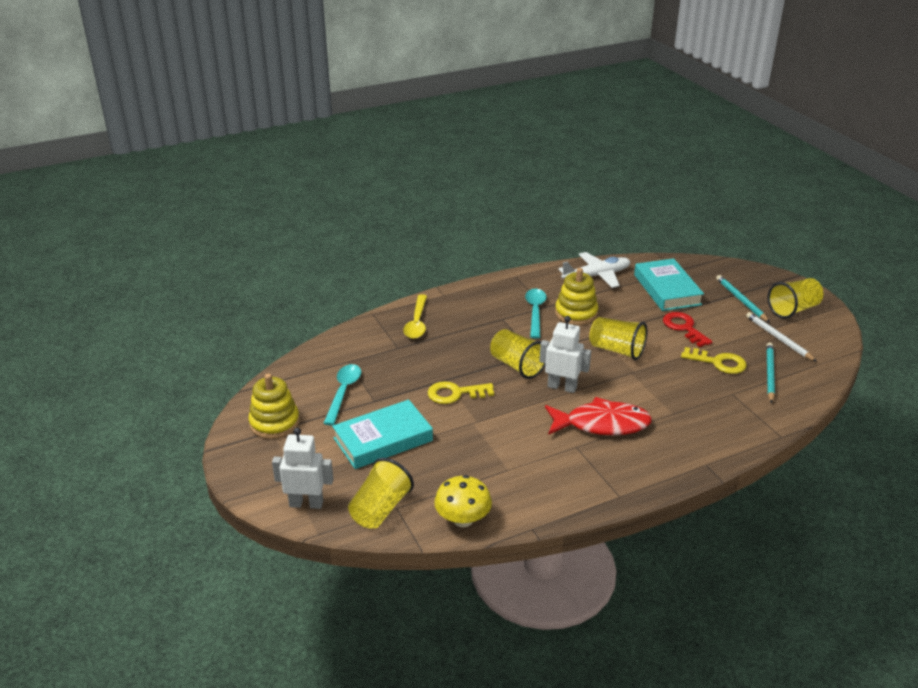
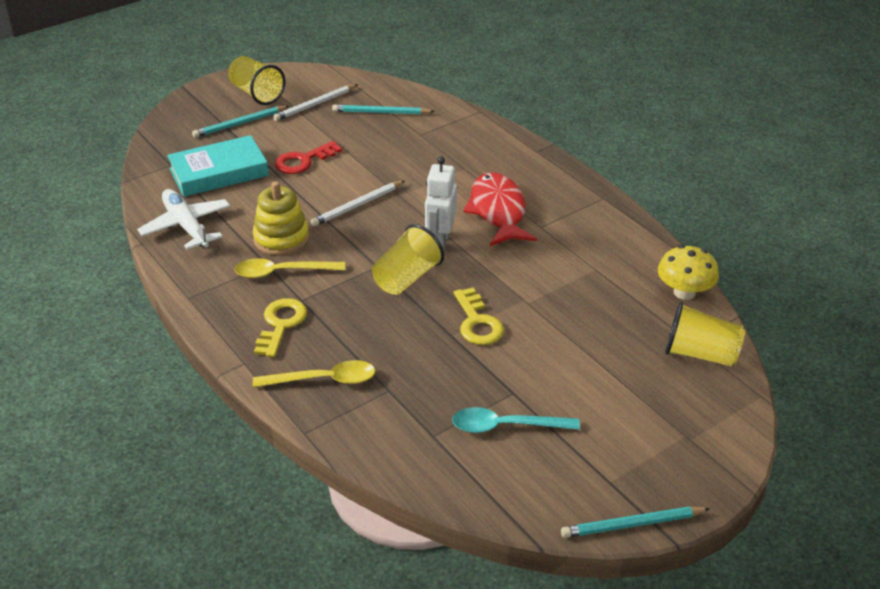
camera: 100 degrees left, 5 degrees up
(231, 433) = (632, 525): none -> turquoise pencil
(274, 423) = (593, 483): yellow stacking toy -> none
(306, 503) = (722, 416): white robot -> none
(383, 439) = (586, 371): turquoise book -> none
(535, 312) = (282, 272): turquoise spoon -> yellow spoon
(616, 350) = (357, 206): yellow cup -> white pencil
(718, 362) = (367, 140): yellow key -> yellow key (281, 324)

